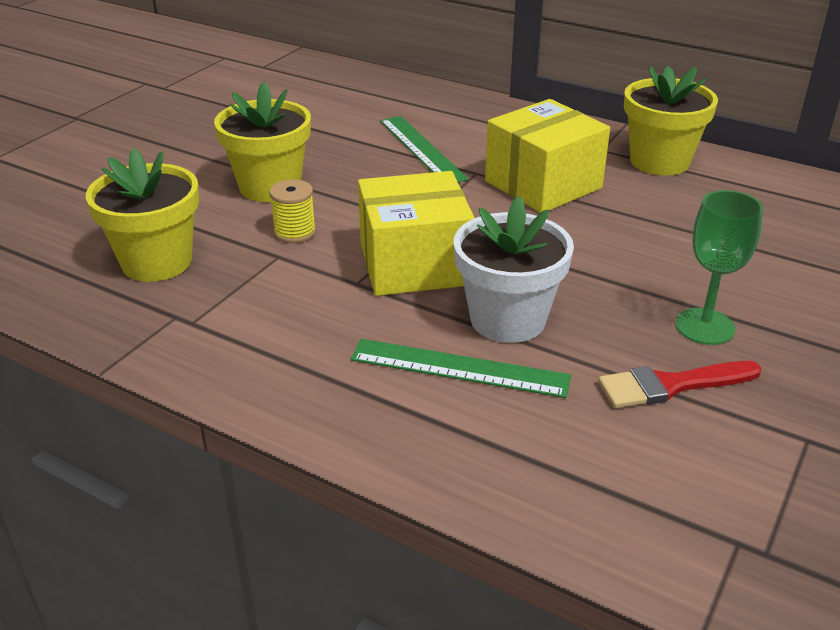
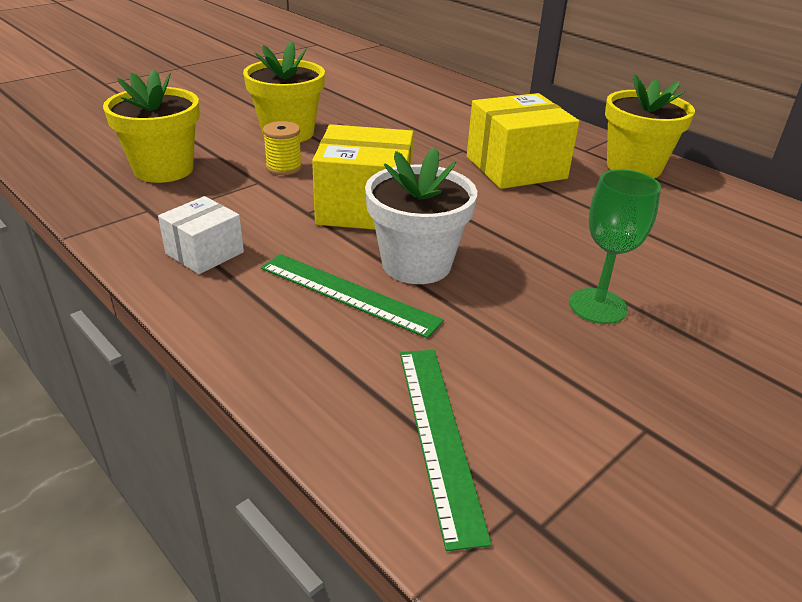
camera: 15 degrees right, 0 degrees up
(277, 355) = (205, 253): none -> white box
(421, 149) = (428, 126): green ruler -> green ruler (439, 436)
(671, 385) = (534, 349): red brush -> none

